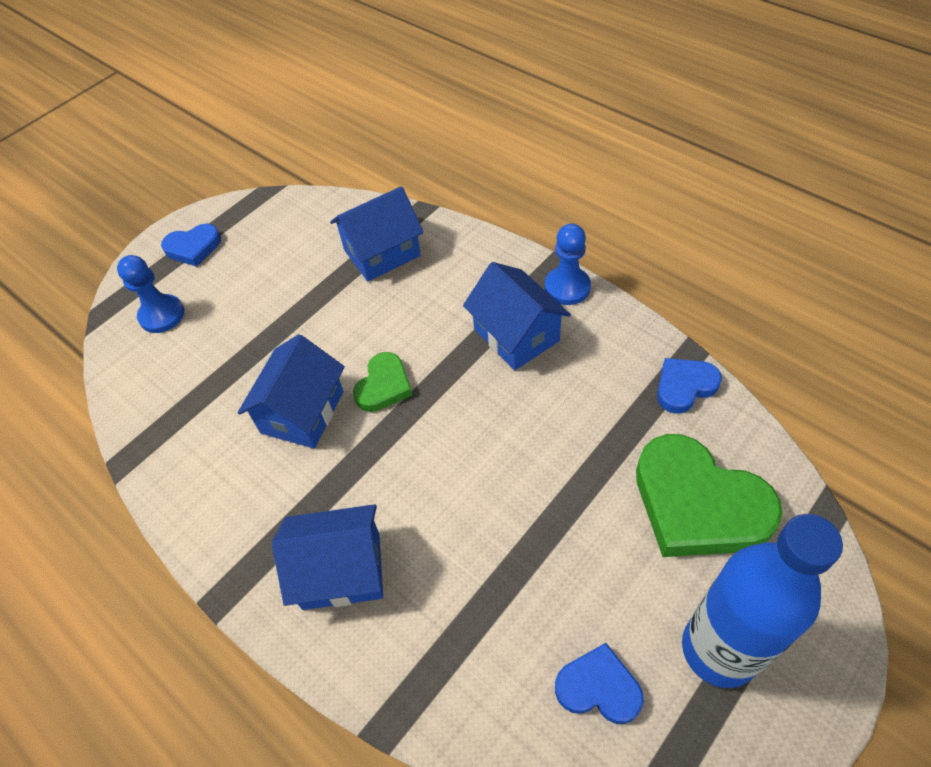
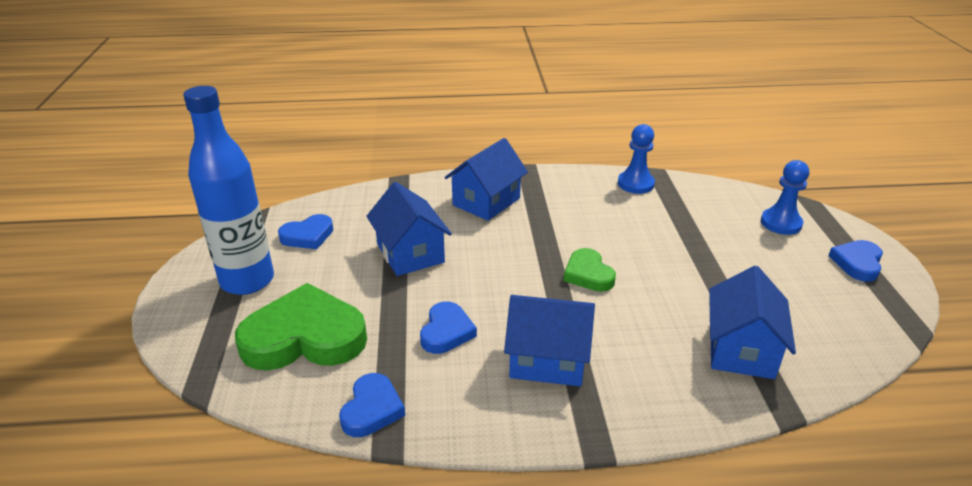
camera: 130 degrees right, 20 degrees down
(302, 412) = (611, 236): blue house -> blue house (410, 253)
(565, 416) = (446, 331): none -> blue heart
(567, 287) = (557, 429): blue pawn -> blue pawn (635, 184)

